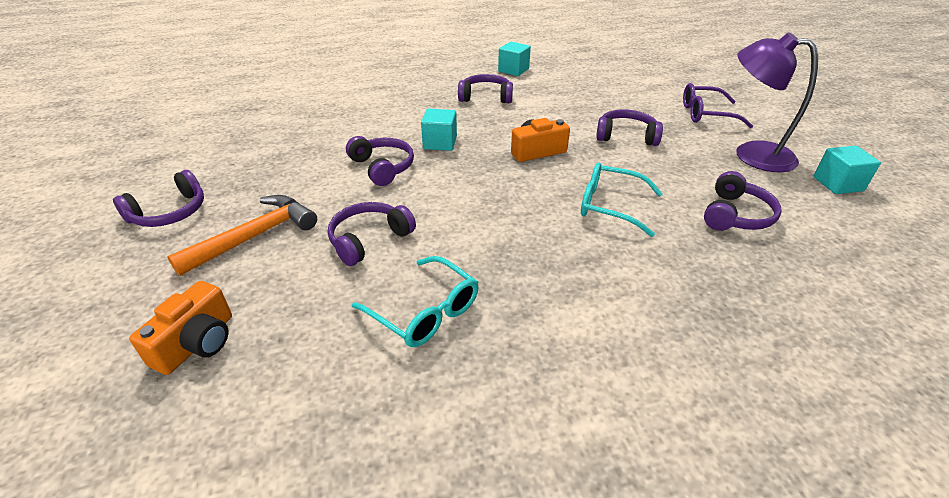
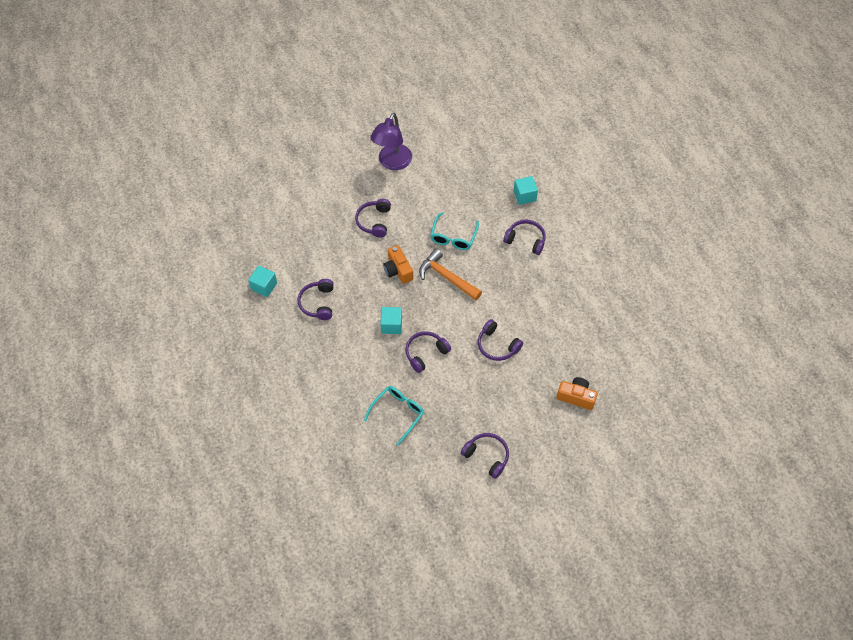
camera: 95 degrees left, 20 degrees up
(254, 236) = (502, 401): orange hammer -> orange hammer (447, 277)
(425, 312) = (543, 312): turquoise glasses -> turquoise glasses (398, 413)
(705, 114) = (340, 174): purple glasses -> none
(735, 215) = (455, 185): purple headphones -> purple headphones (525, 240)
(838, 184) = (421, 134): turquoise cube -> turquoise cube (524, 196)

